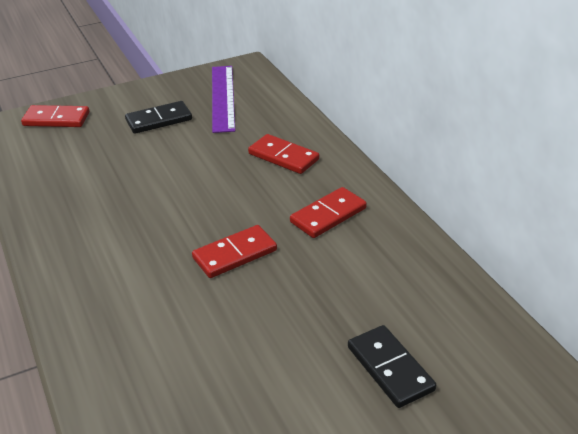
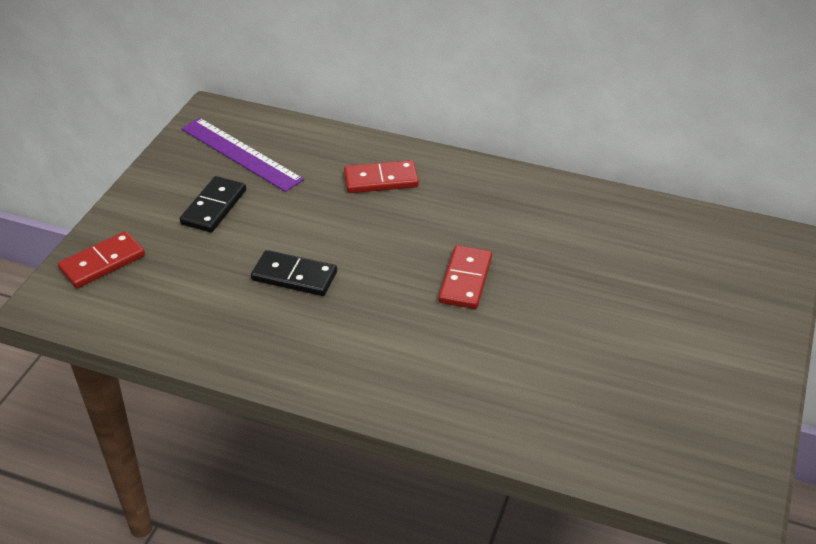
camera: 45 degrees left, 5 degrees up
(328, 215) = (487, 208): red domino -> none
(390, 368) = (675, 288): black domino -> black domino (294, 276)

